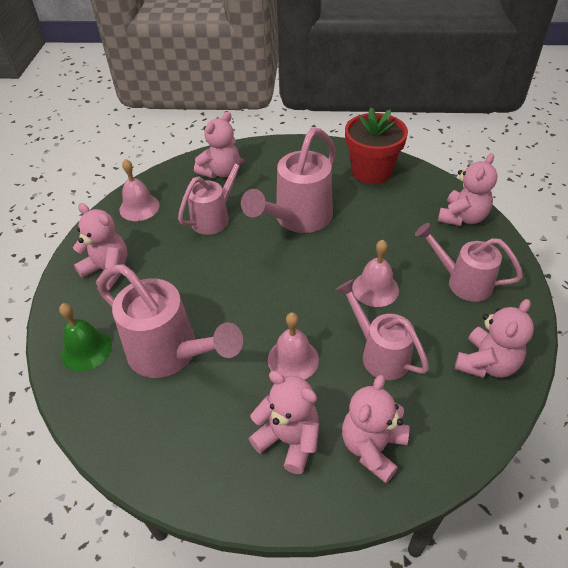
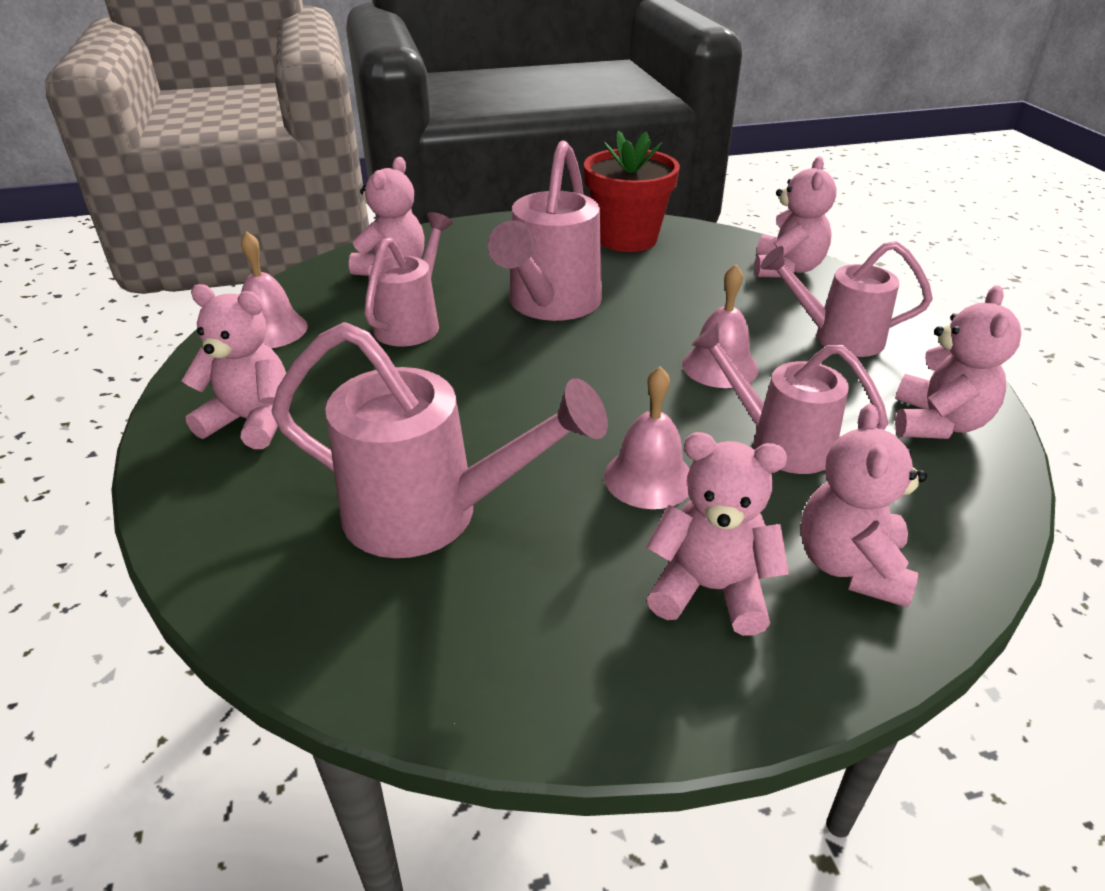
camera: 20 degrees left, 10 degrees down
(86, 350) = (261, 543): green bell -> none

